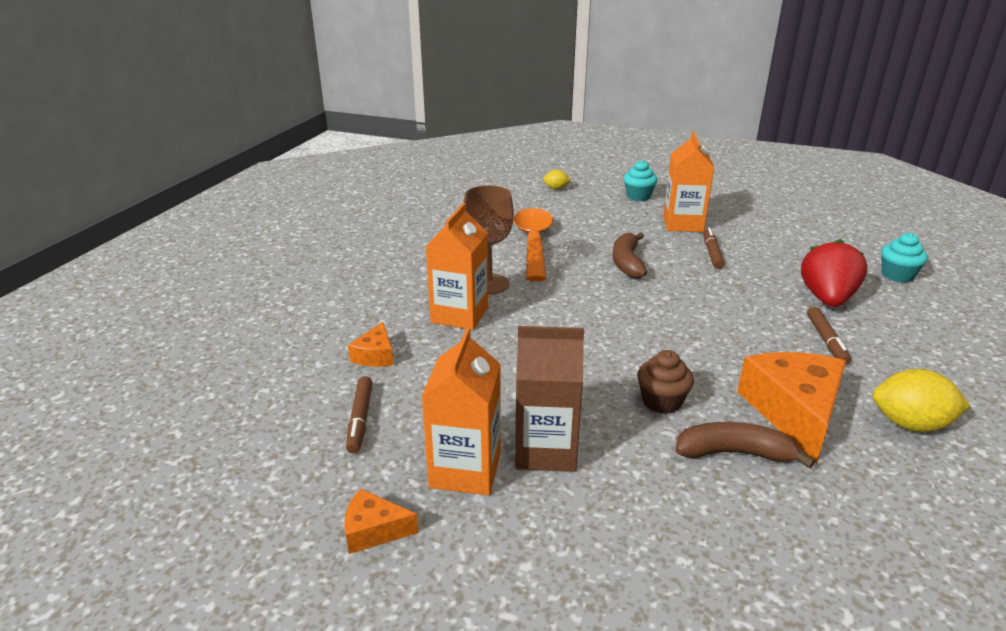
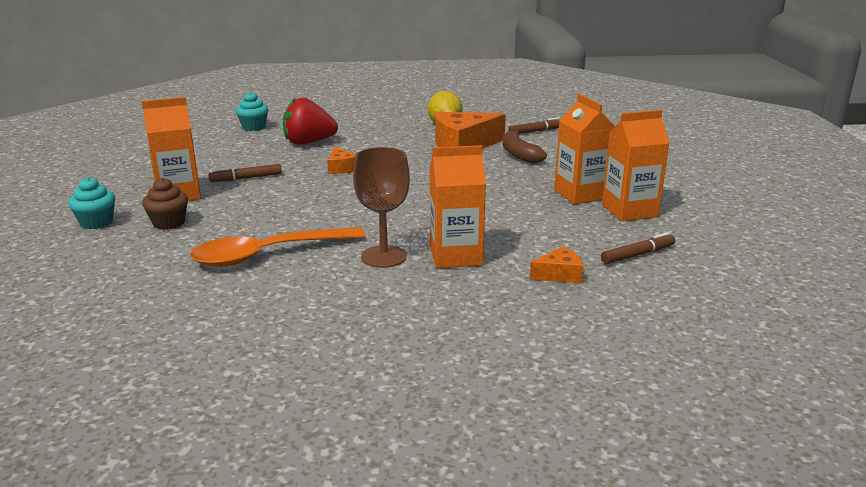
camera: 115 degrees left, 5 degrees down
(374, 530) = (708, 222): orange cheese -> orange cheese (341, 168)
(546, 450) = (580, 194): brown carton -> orange carton
(556, 188) = (72, 274): yellow lemon -> none
(627, 263) = (289, 206): brown banana -> none
(661, 402) = (493, 173): brown cupcake -> brown cupcake (169, 223)
(826, 340) = (371, 141): brown marker -> brown marker (536, 131)

